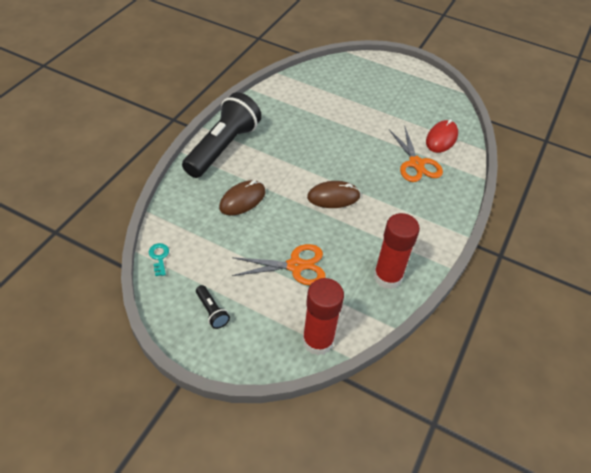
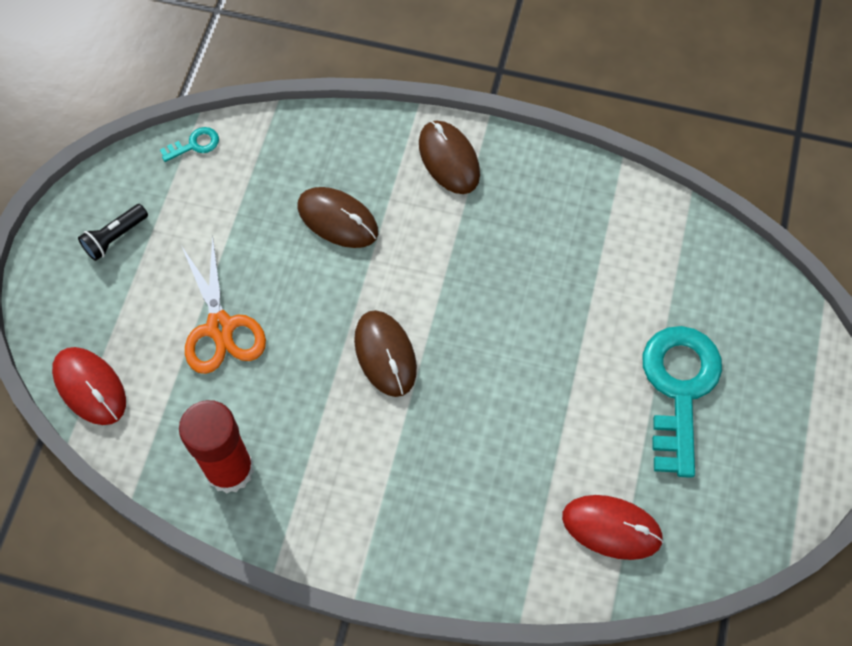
camera: 80 degrees right, 15 degrees up
(223, 147) = (449, 159): black flashlight -> brown mouse
(318, 341) = (90, 387): red glue stick -> red mouse
(378, 101) = (679, 389): none -> turquoise key
(416, 164) = (517, 485): orange scissors -> none

